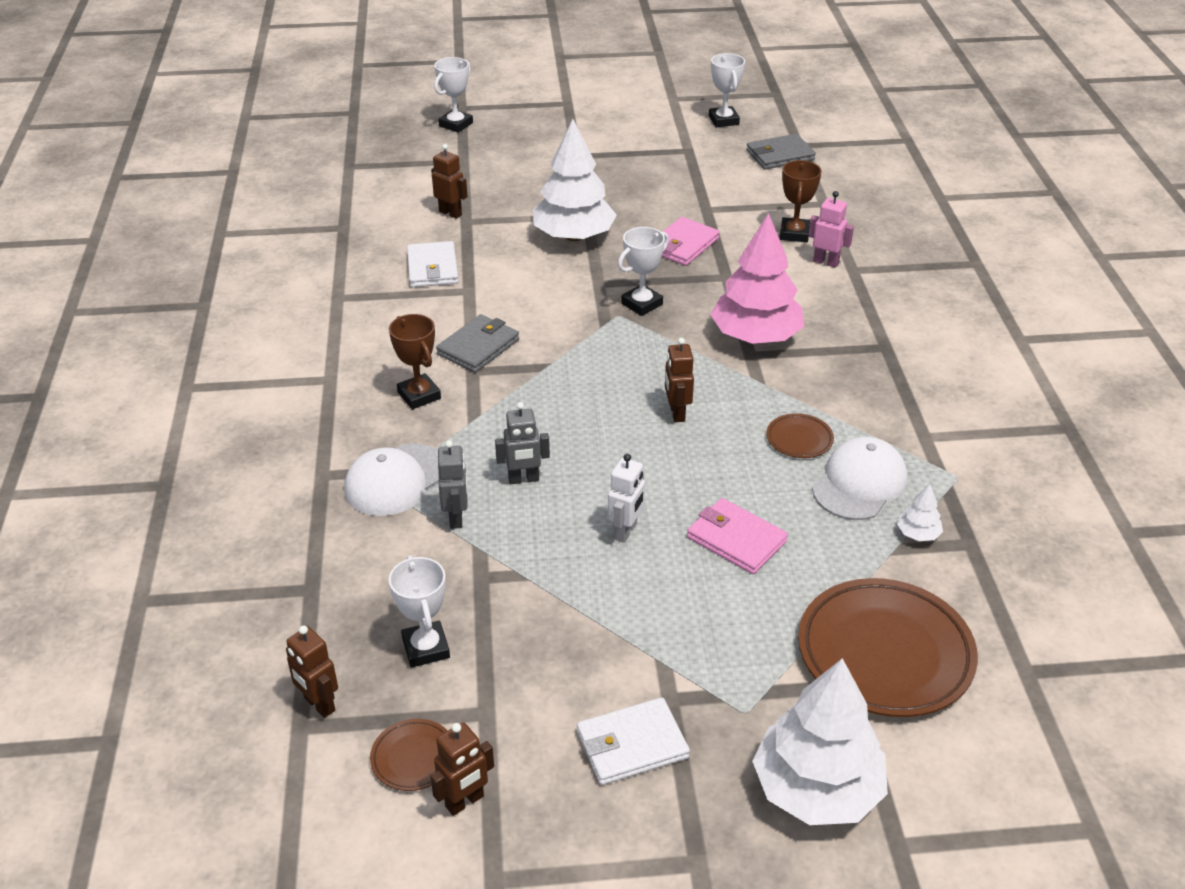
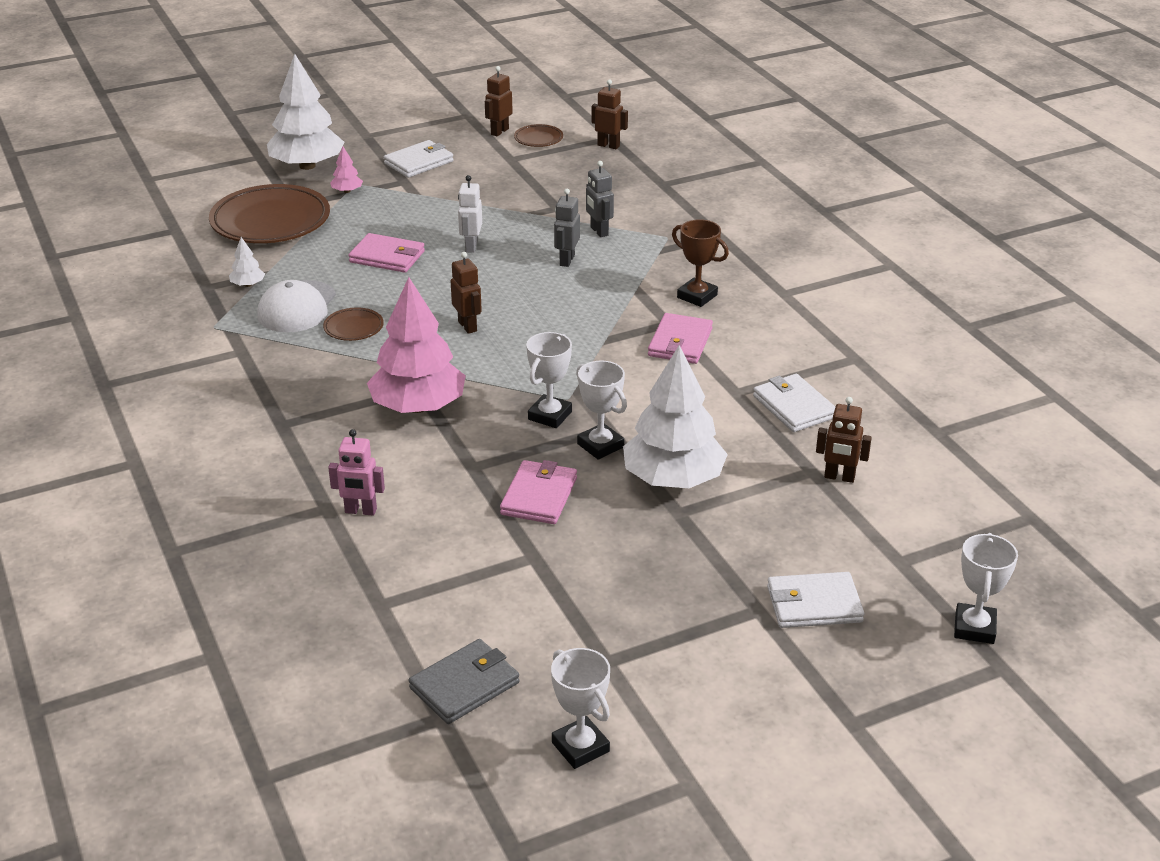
camera: 160 degrees right, 5 degrees down
(396, 480) = (662, 242): white cap -> none
(426, 648) = (566, 174): white trophy -> white trophy (600, 445)
(478, 347) = (680, 342): grey wallet -> pink wallet
(523, 479) = (566, 260): grey robot -> grey robot turned 45 degrees counterclockwise
(540, 151) = (814, 604): none -> white wallet
(762, 697) = (347, 191): none -> pink tree
(794, 234) = (408, 543): brown trophy -> none

